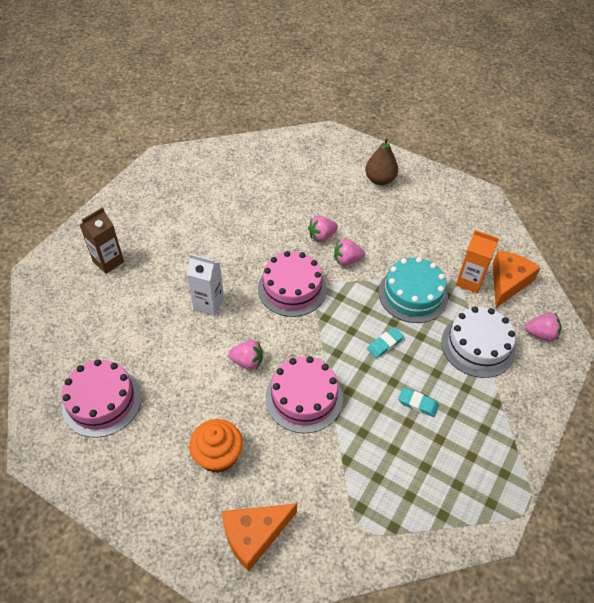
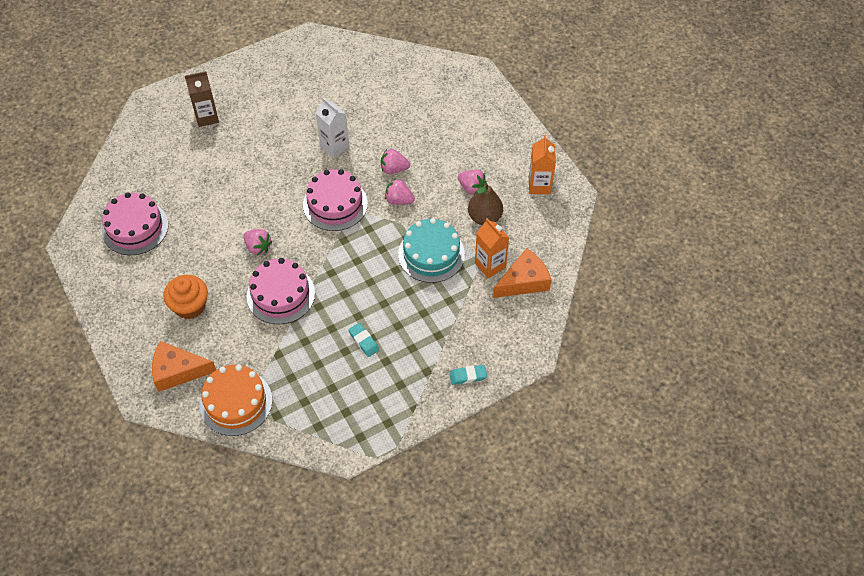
camera: 30 degrees right, 5 degrees up
(209, 304) = (260, 187): white carton -> white carton (334, 146)
(341, 536) = (236, 402): none -> orange cake
(380, 180) = (487, 138): brown pear -> brown pear (484, 217)
(385, 344) = (375, 284): turquoise eraser -> turquoise eraser (468, 376)
(453, 200) = (539, 185): none -> orange carton
(478, 346) = (450, 321): white cake -> none
(541, 334) = (513, 337): pink strawberry -> pink strawberry (471, 188)

